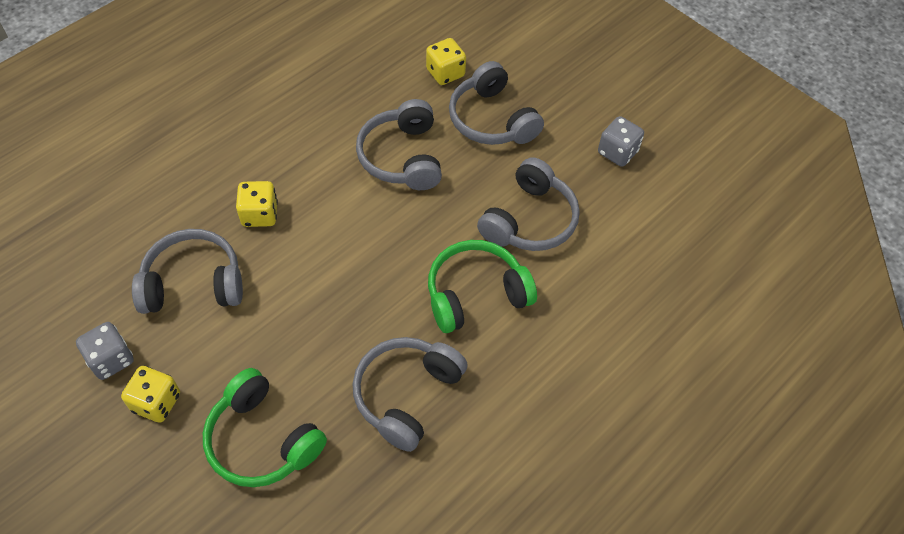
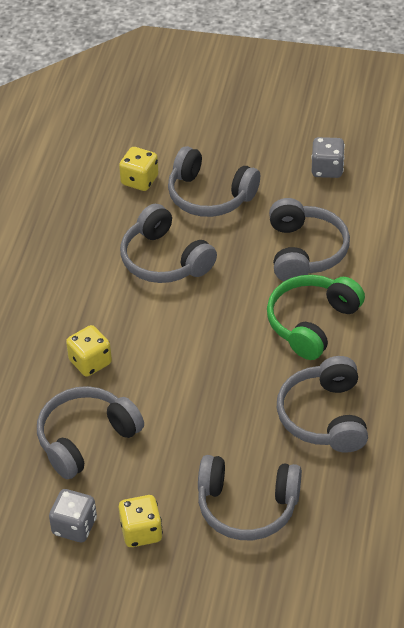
camera: 30 degrees left, 10 degrees down
(262, 440) = (247, 507): green headphones -> grey headphones

